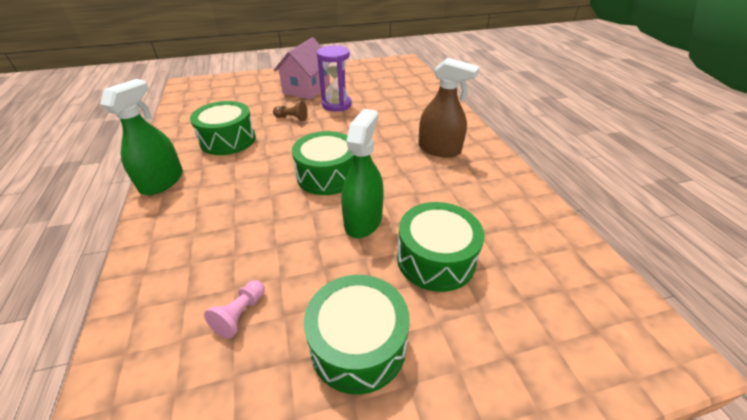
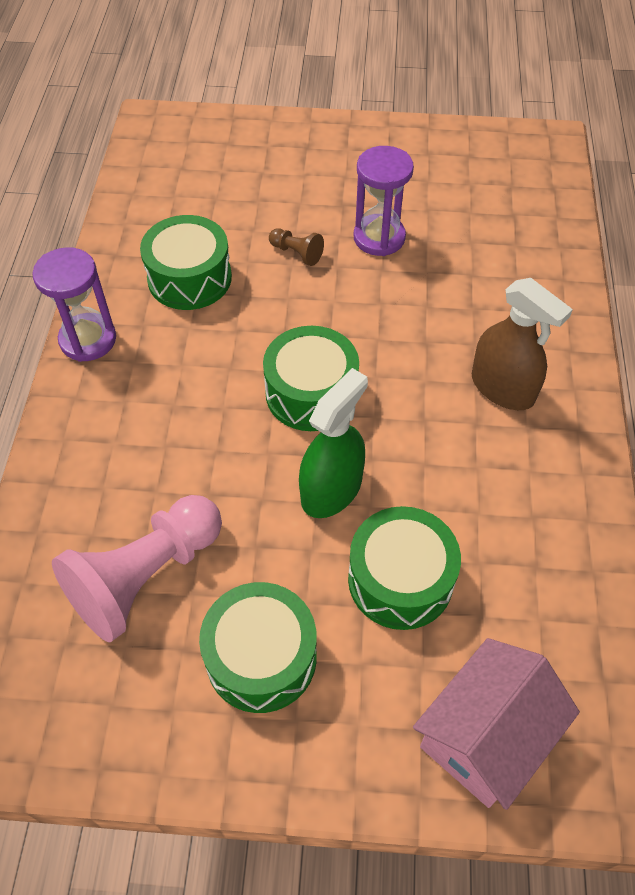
camera: 20 degrees right, 15 degrees up
(162, 181) = (88, 339): green spray bottle -> purple hourglass
(240, 314) = (146, 577): pink pawn -> pink pawn, size x2.32
(306, 88) = (343, 182): pink house -> pink house (485, 736)

